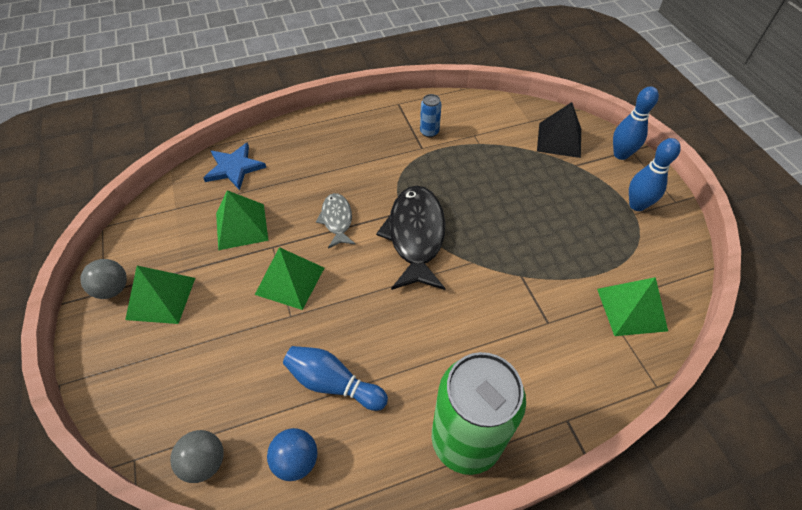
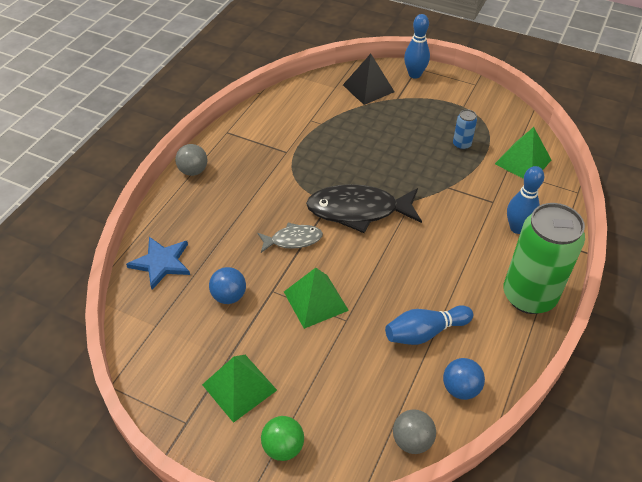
camera: 45 degrees left, 5 degrees down
(113, 289) = (191, 414): grey ball -> grey ball (193, 171)
(126, 370) = (283, 447): none -> green ball
(241, 226) = (229, 296): green pyramid -> blue ball
(337, 220) = (293, 240): grey fish -> grey fish turned 135 degrees clockwise
(415, 236) = (358, 211): black fish -> black fish turned 45 degrees counterclockwise
(429, 132) = (277, 137): blue can -> blue can (461, 144)
(637, 205) = (458, 100): blue bowling pin -> blue bowling pin (517, 228)

